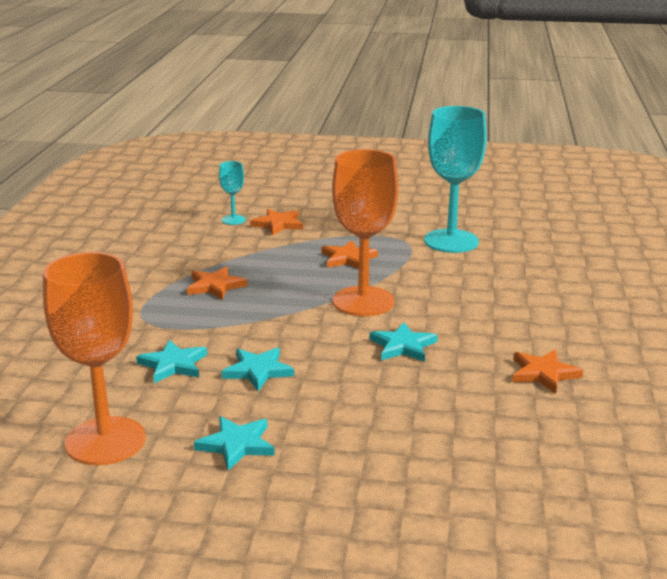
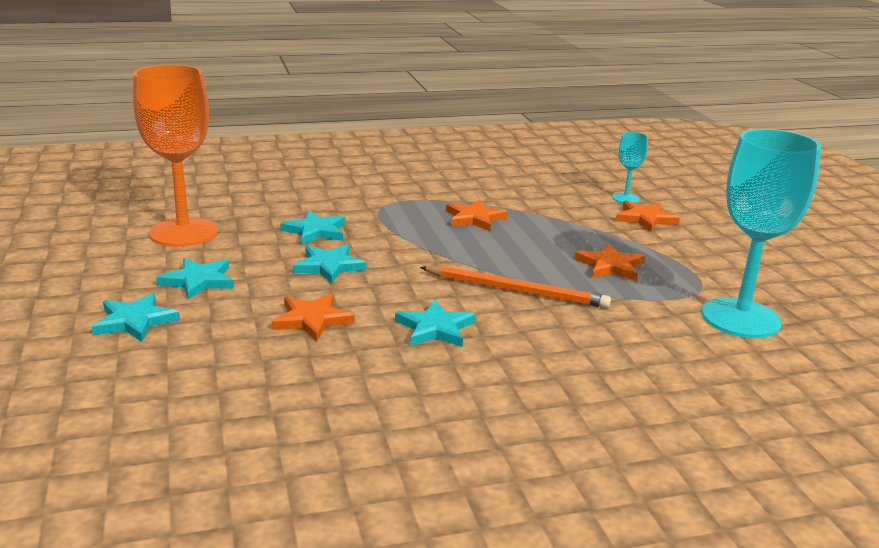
camera: 65 degrees right, 0 degrees up
(300, 491) = (135, 321): none -> turquoise star
(363, 301) = (516, 290): orange goblet -> orange pencil
(543, 373) = (441, 429): orange star -> orange star (312, 320)

